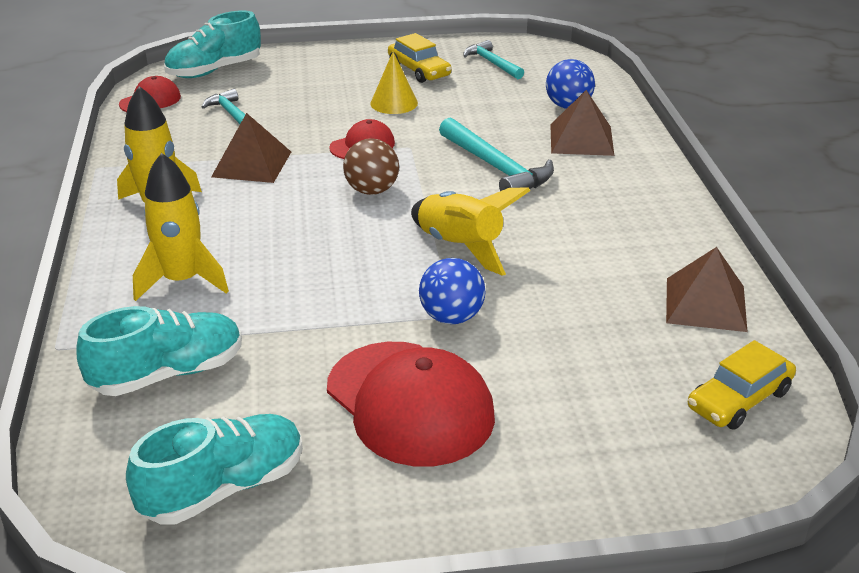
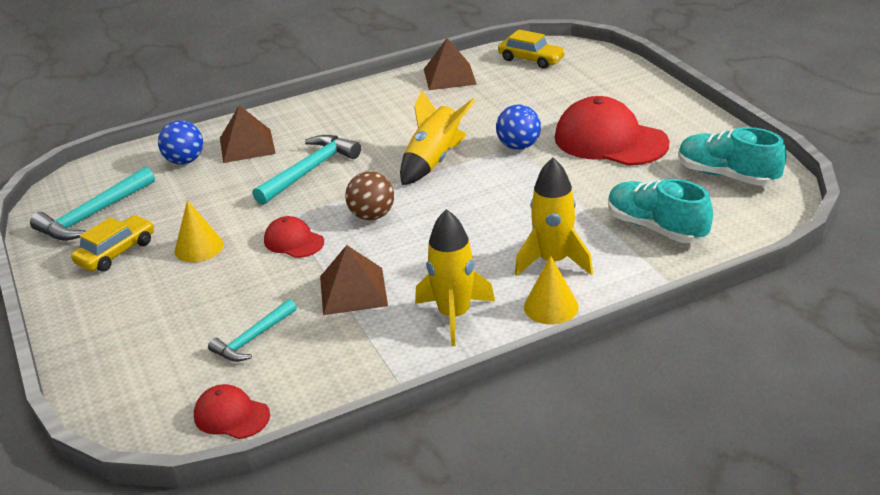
camera: 105 degrees left, 0 degrees up
(112, 261) = (551, 307): none -> yellow cone
(214, 70) = (135, 396): turquoise shoe -> none
(410, 403) = (610, 140): red cap -> red cap turned 90 degrees counterclockwise
(492, 63) = (93, 215): turquoise hammer -> turquoise hammer, size x1.58

